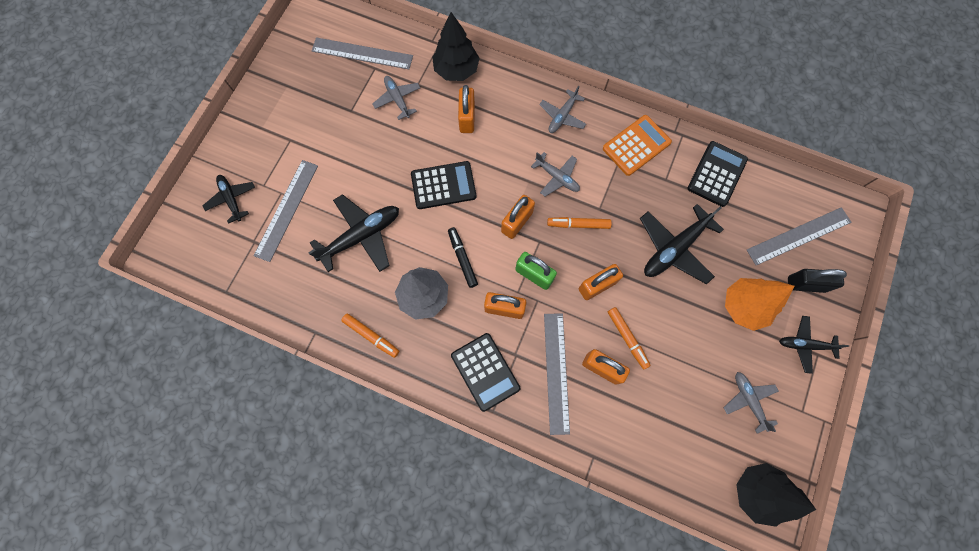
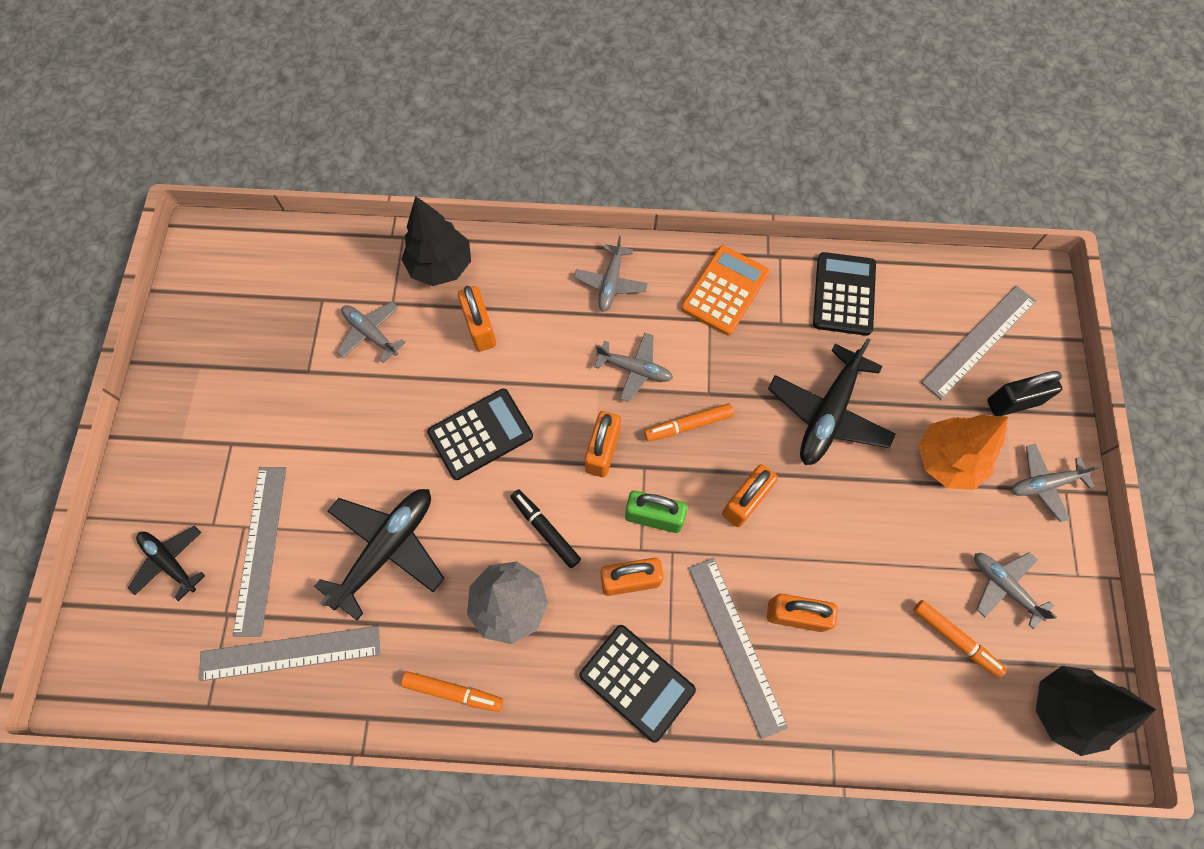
camera: 20 degrees left, 5 degrees down
(362, 54) = (296, 285): grey ruler -> grey ruler (290, 653)
(627, 338) = (813, 560): orange marker -> orange marker (955, 639)
(804, 345) = (1044, 484): black plane -> grey plane

